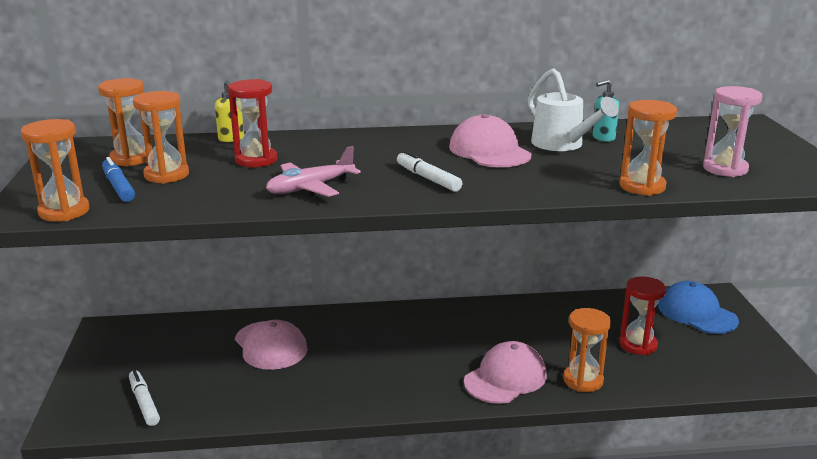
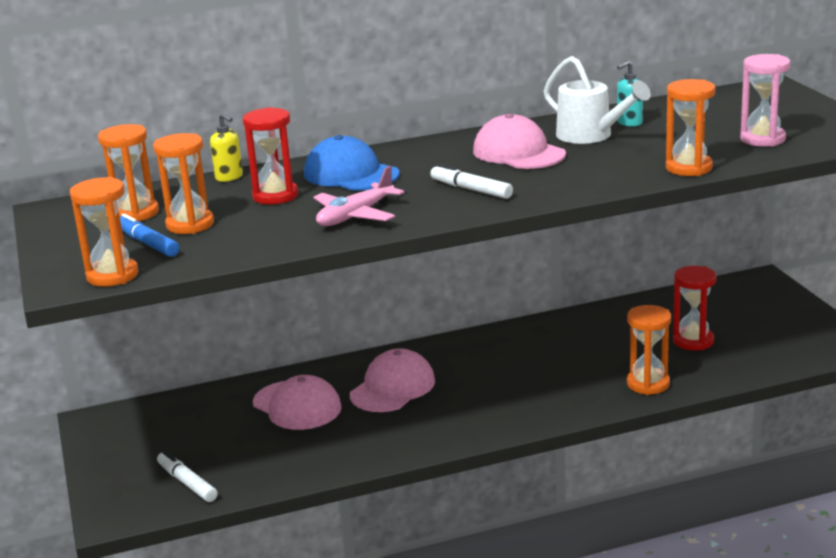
camera: 10 degrees left, 0 degrees up
(505, 378) = (567, 395): pink cap -> pink cap (393, 388)
(697, 313) = (745, 300): blue cap -> blue cap (351, 174)

